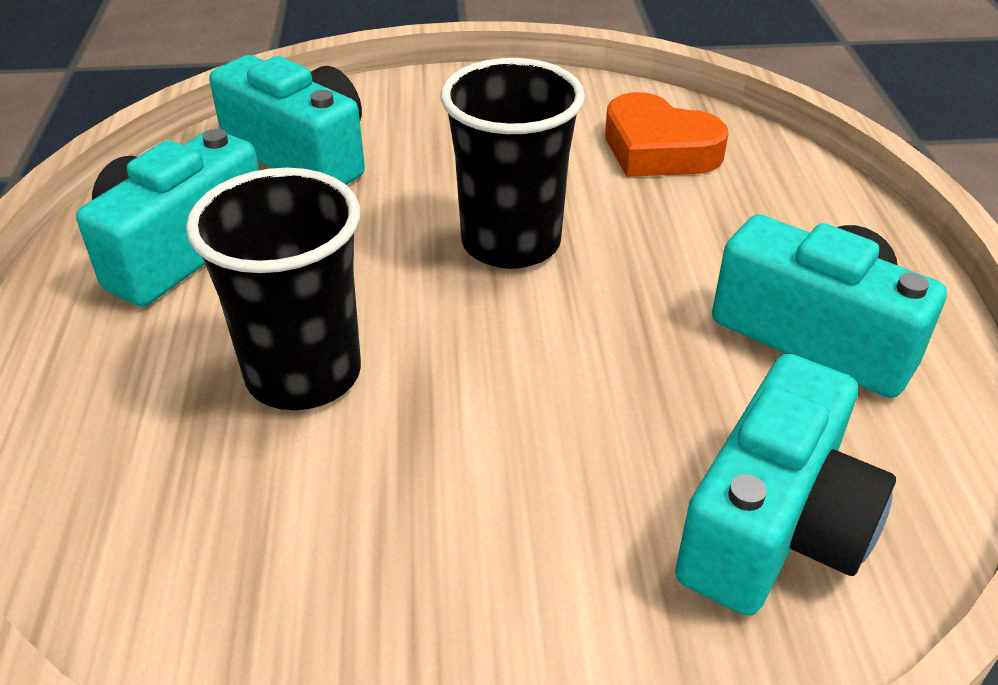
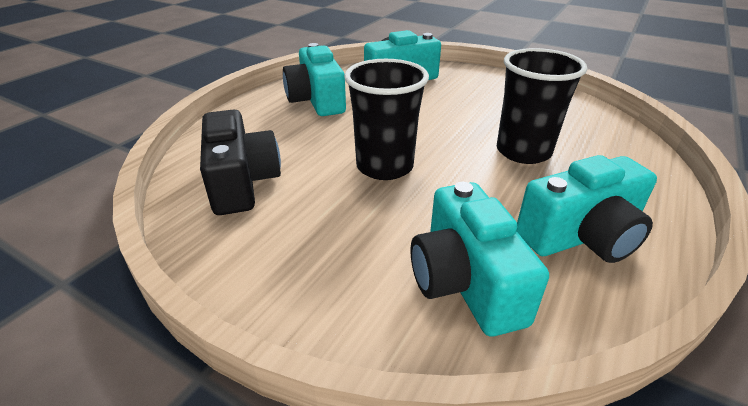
camera: 145 degrees left, 5 degrees down
(658, 149) = (241, 182): orange heart -> black camera

